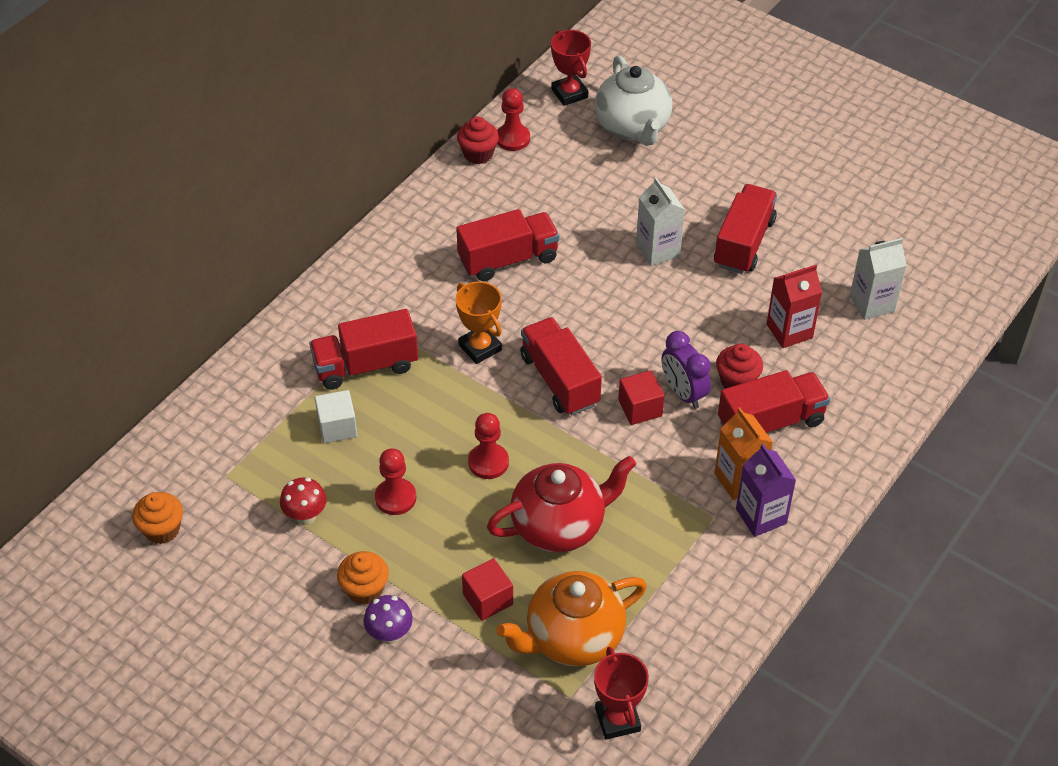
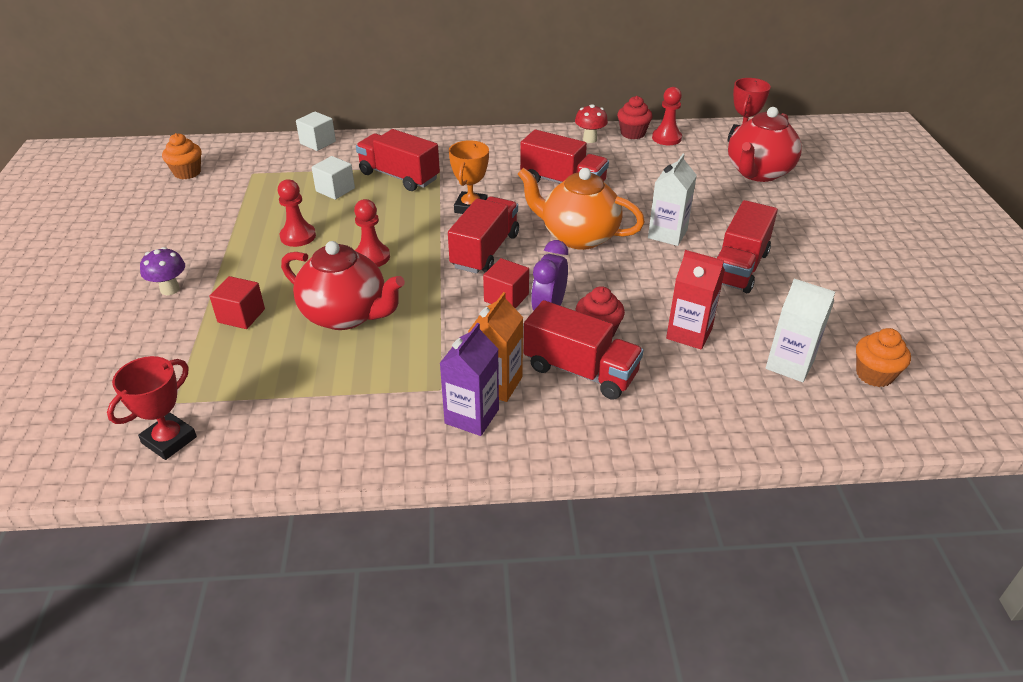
camera: 50 degrees right, 10 degrees down
(220, 391) = (318, 143): none -> white cube
(306, 516) = (246, 212): red mushroom -> red mushroom (590, 139)
(365, 589) = (203, 261): orange cupcake -> orange cupcake (874, 375)
(572, 638) = (238, 374): orange teapot -> orange teapot (578, 236)
(633, 127) = (758, 173): white teapot -> red teapot
(743, 243) = (739, 267): red truck -> red truck turned 135 degrees clockwise

